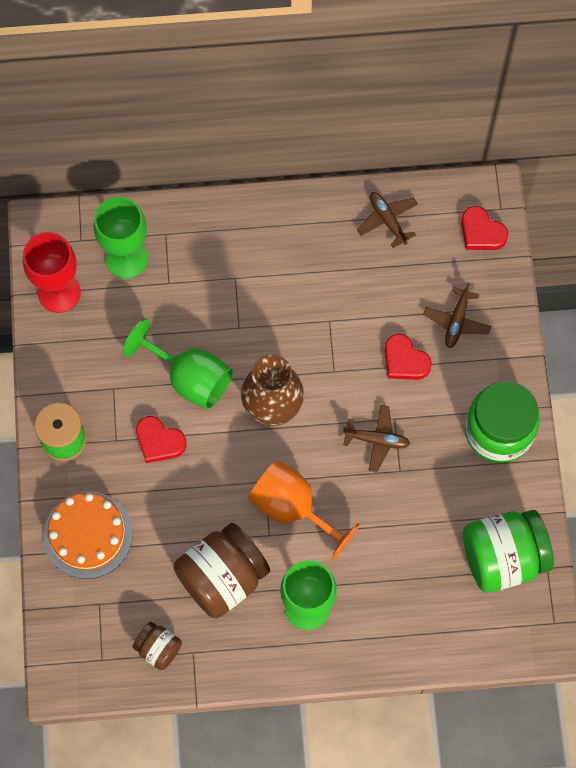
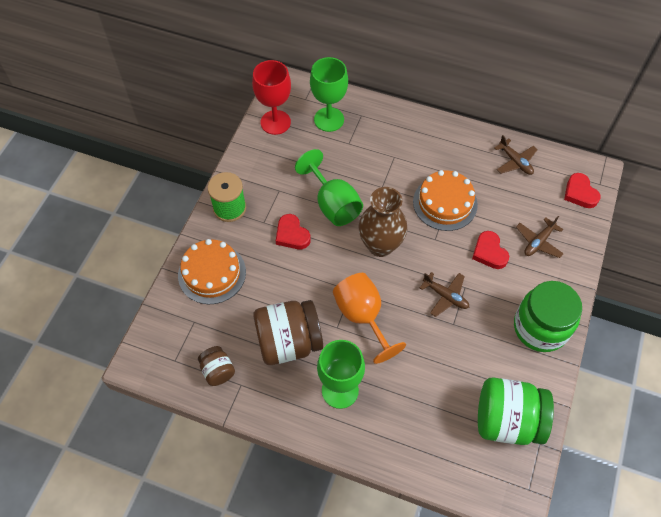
camera: 25 degrees right, 10 degrees down
(325, 317) = (445, 203): none -> orange cake
(387, 220) = (515, 161): brown plane -> brown plane turned 150 degrees clockwise

